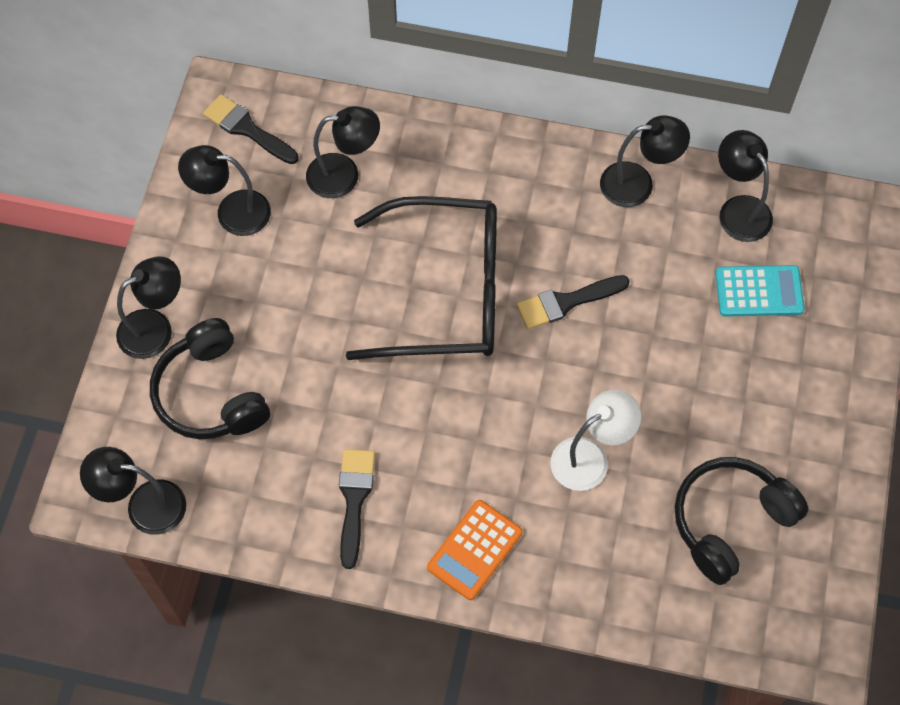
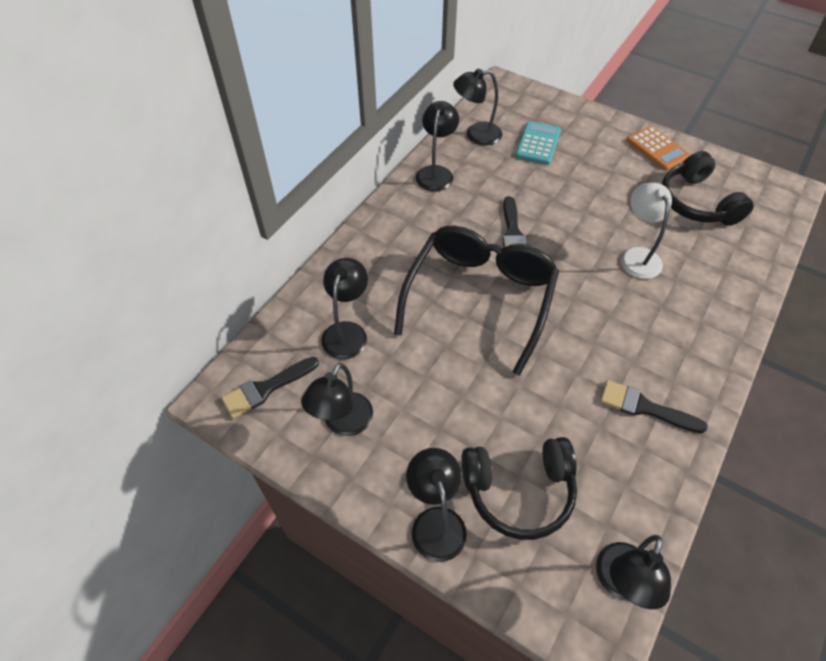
camera: 70 degrees left, 10 degrees down
(475, 550) = (699, 341): orange calculator -> orange calculator (657, 149)

